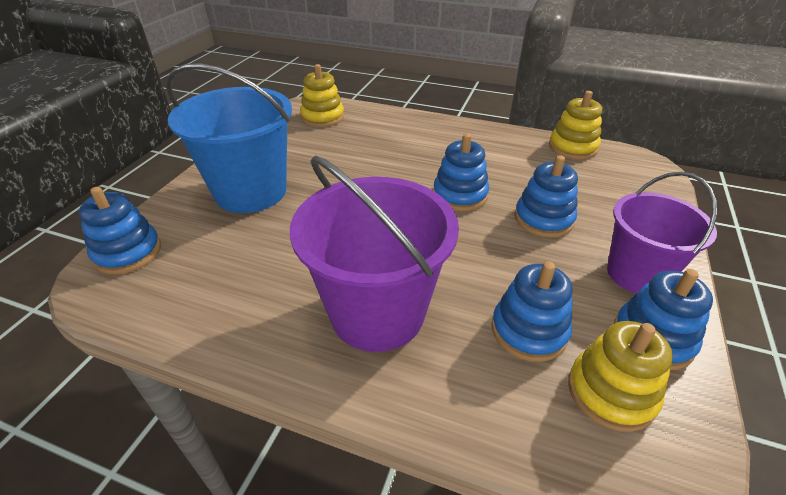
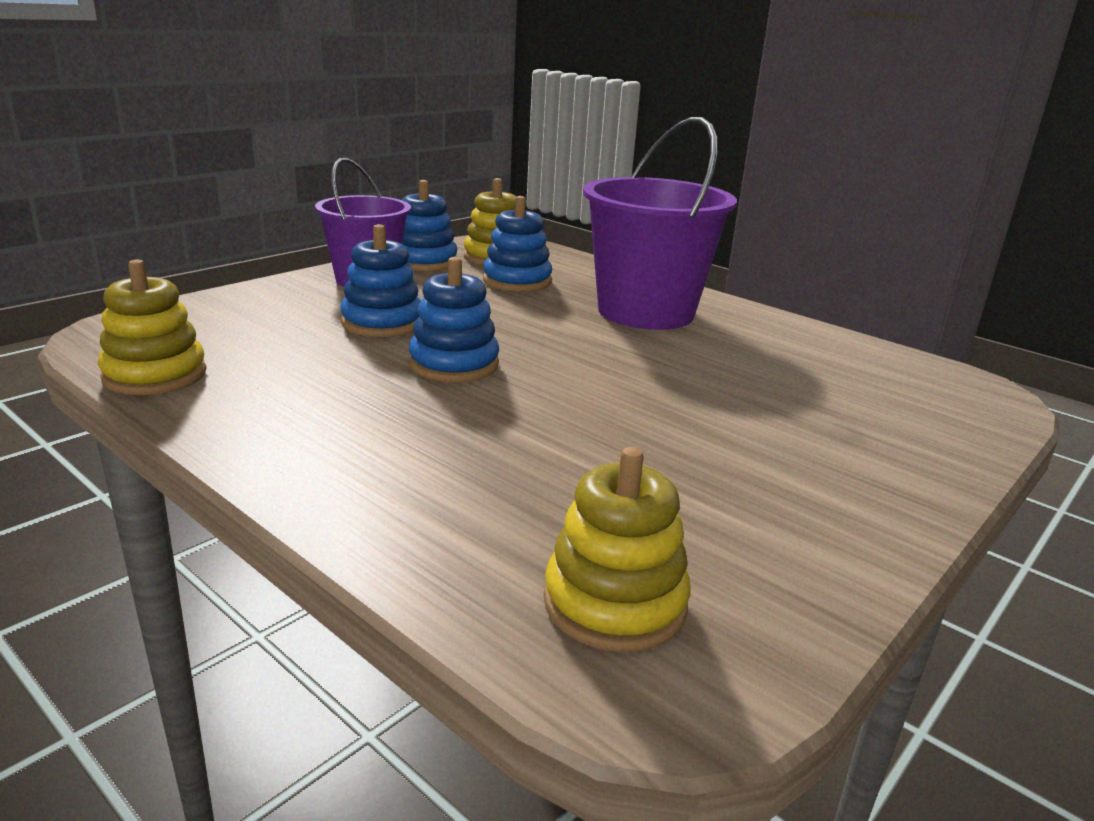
camera: 160 degrees left, 15 degrees down
(128, 252) = (970, 411): blue stacking toy -> none
(251, 192) = (806, 446): blue bucket -> none

